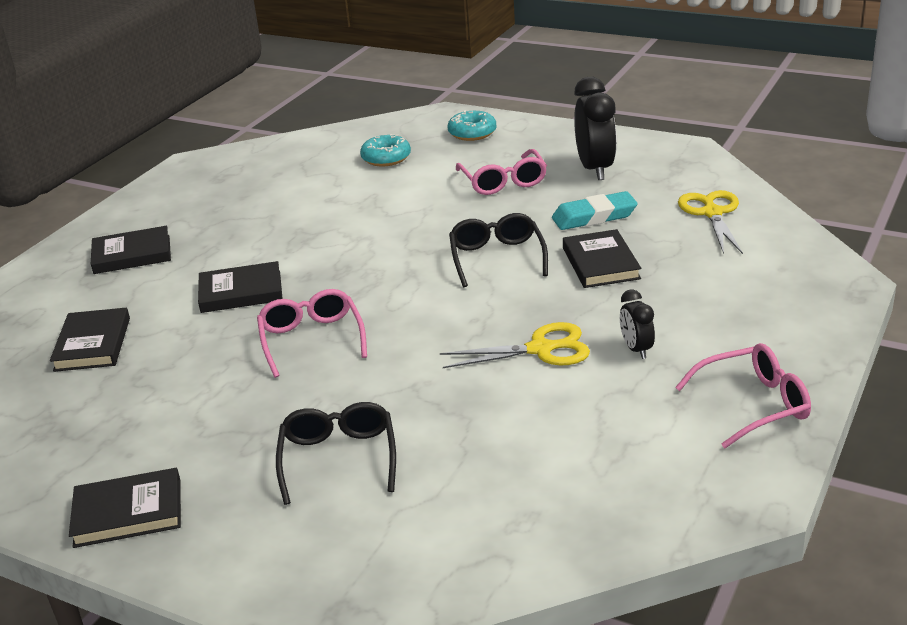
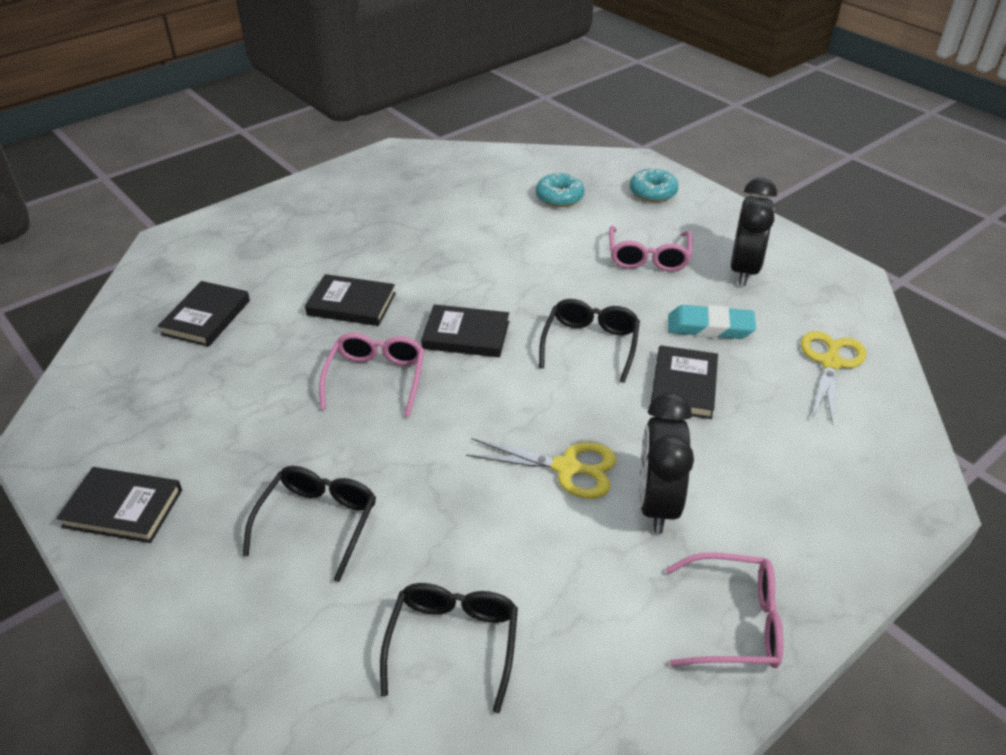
camera: 20 degrees right, 10 degrees up
(132, 254) = (292, 234): black book -> black book (466, 335)
(530, 497) = (453, 643): none -> black glasses
(636, 349) = (657, 504): black clock -> black clock, size x1.89

